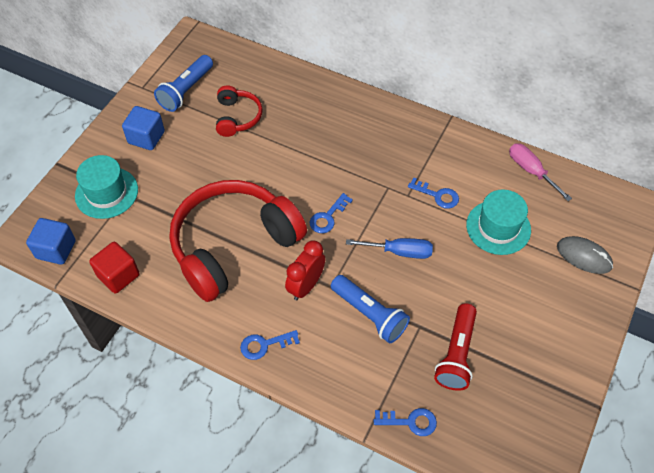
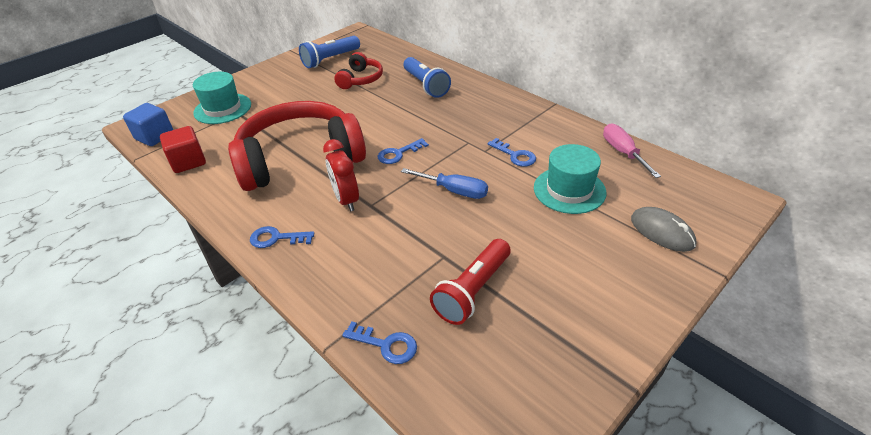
camera: 20 degrees right, 15 degrees down
(146, 137) = (279, 81): blue cube -> none
(306, 286) = (346, 200): red clock -> red clock turned 75 degrees counterclockwise
(369, 314) = (396, 235): blue flashlight -> blue flashlight (425, 85)

